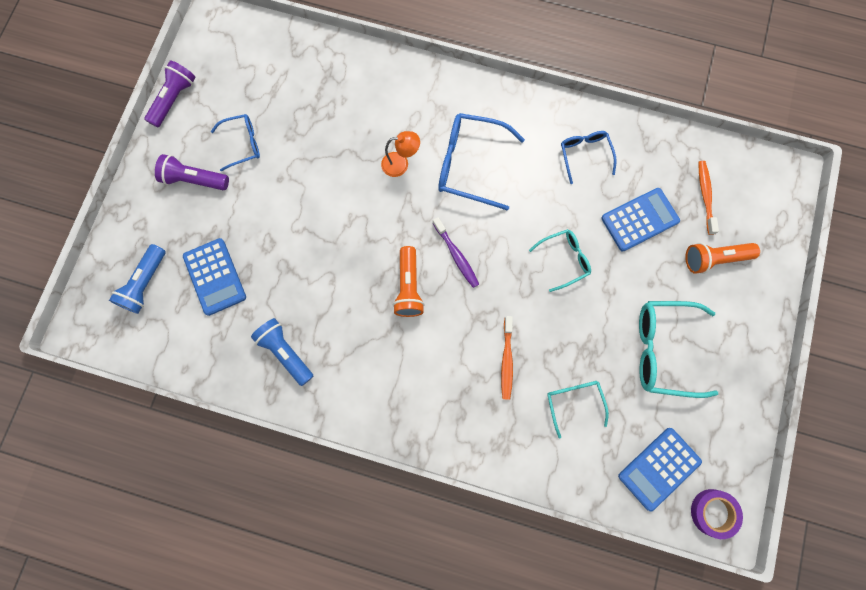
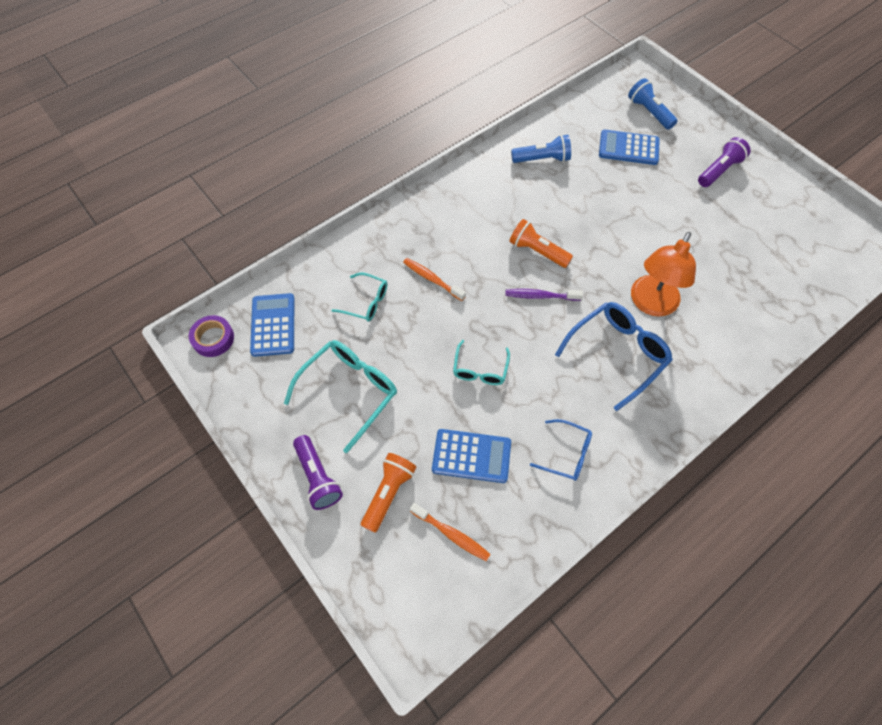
camera: 125 degrees right, 15 degrees down
(174, 99) = (804, 189): purple flashlight -> purple flashlight (318, 477)
(243, 144) = (735, 211): blue glasses -> none
(401, 164) = (650, 304): orange lamp -> orange lamp, size x1.83
(639, 219) = (471, 456): blue calculator -> blue calculator turned 90 degrees counterclockwise

